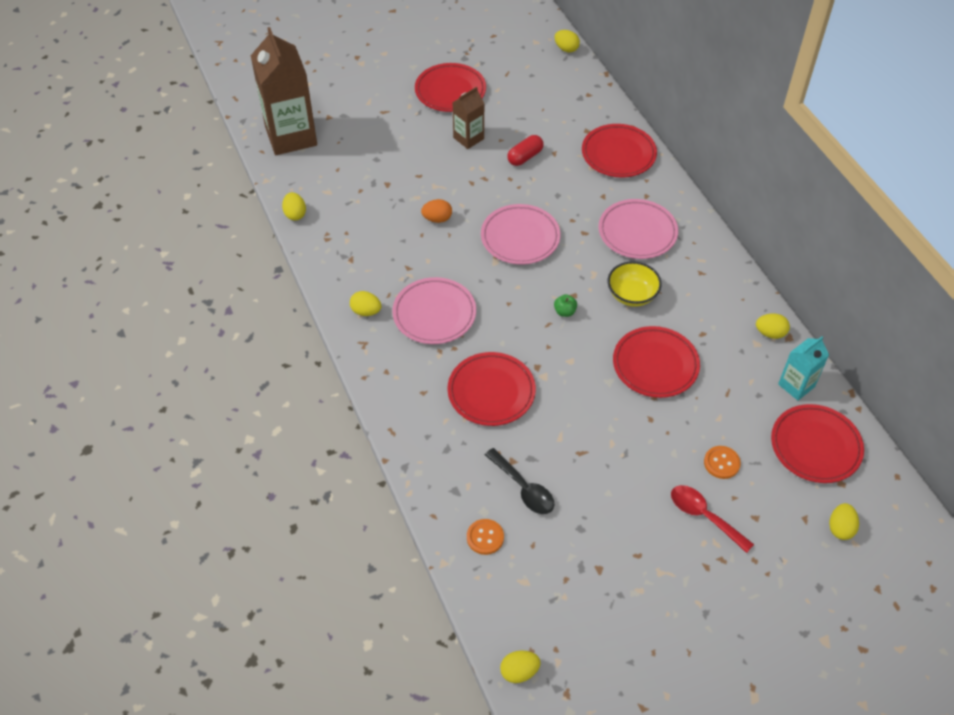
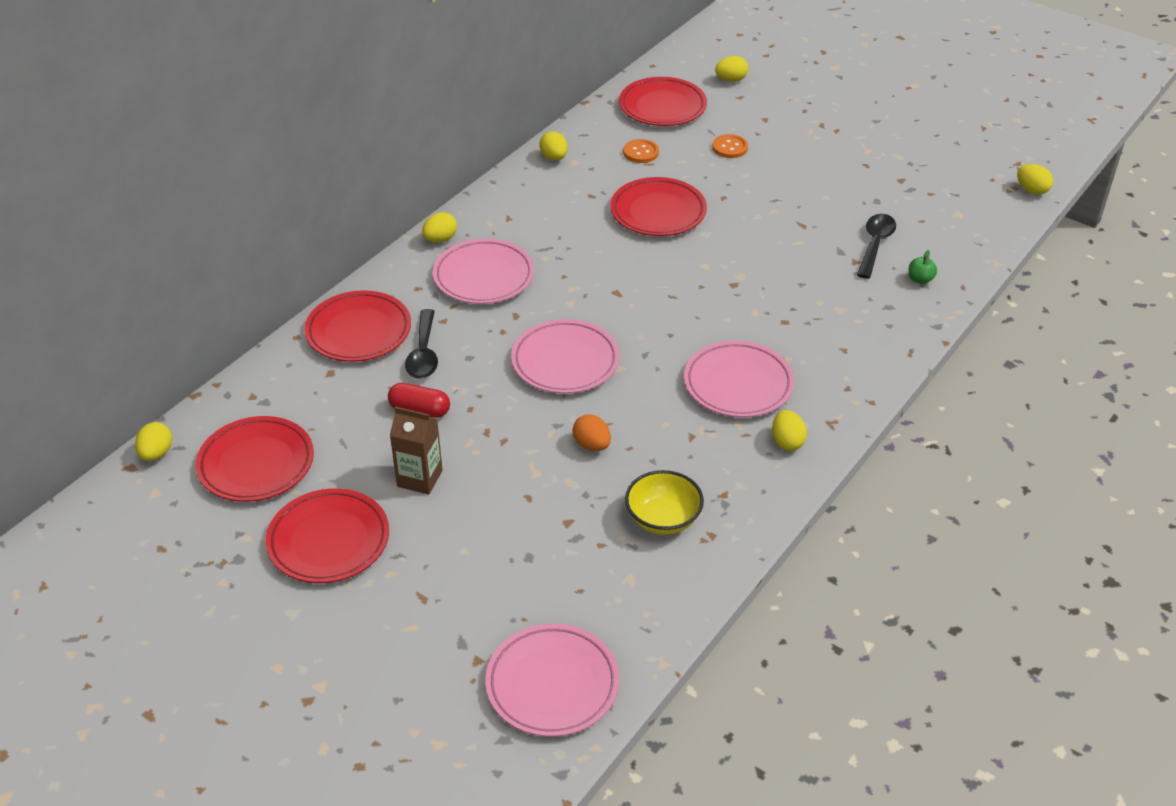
camera: 120 degrees left, 10 degrees down
(291, 136) = (552, 684): brown carton -> pink plate
(295, 214) = (698, 592): yellow egg -> yellow egg (440, 239)
(485, 537) = (946, 249): orange button -> orange button (641, 152)
(491, 392) = (795, 303): red plate -> red plate (256, 464)
(565, 312) = (645, 290): green apple -> green apple (920, 280)
(576, 176) = (423, 353): none -> black spoon
(632, 295) = (580, 253): yellow bowl -> yellow bowl (663, 519)
(704, 516) = (792, 143): red spoon -> none
(796, 385) = (604, 130): turquoise carton -> none

